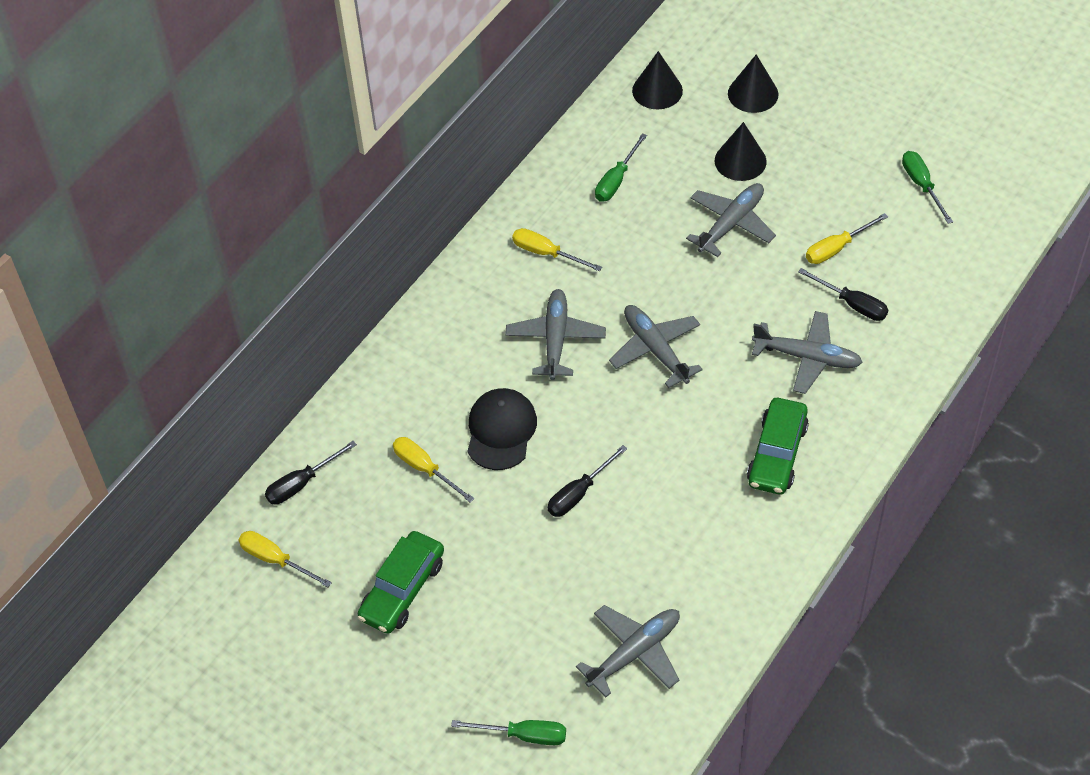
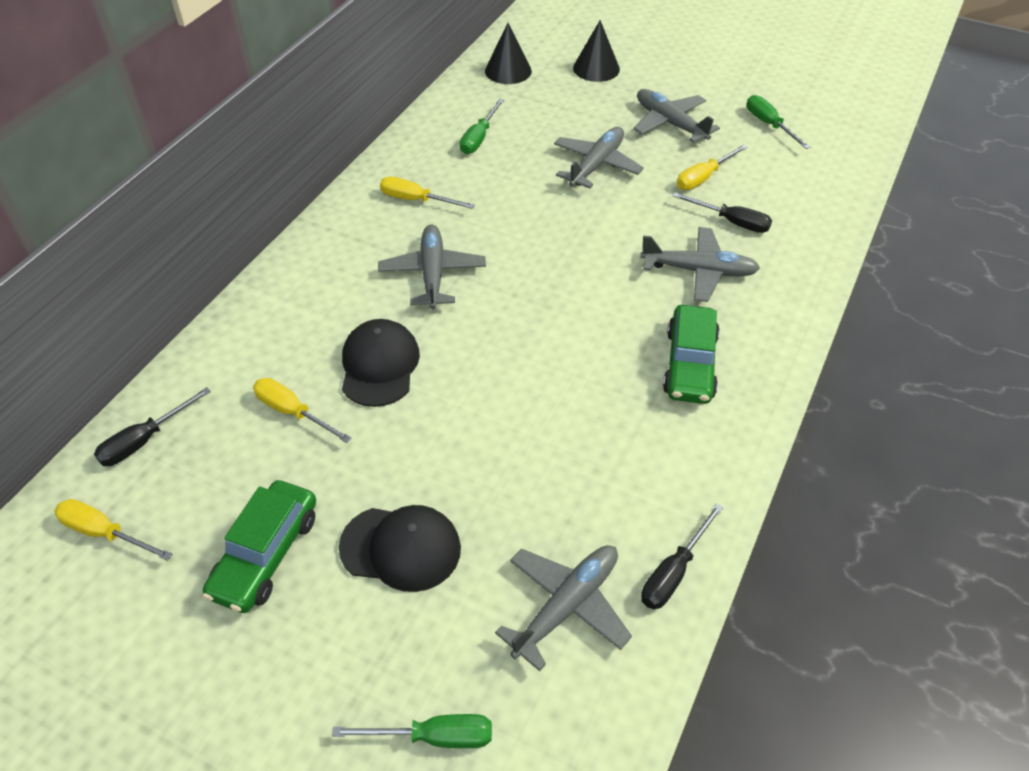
camera: 10 degrees left, 5 degrees down
(509, 595) = (401, 548): none -> black cap
(579, 493) = (474, 423): black screwdriver -> black screwdriver (673, 572)
(655, 350) = (540, 275): grey plane -> grey plane (670, 123)
(740, 161) = (595, 116): black cone -> none

